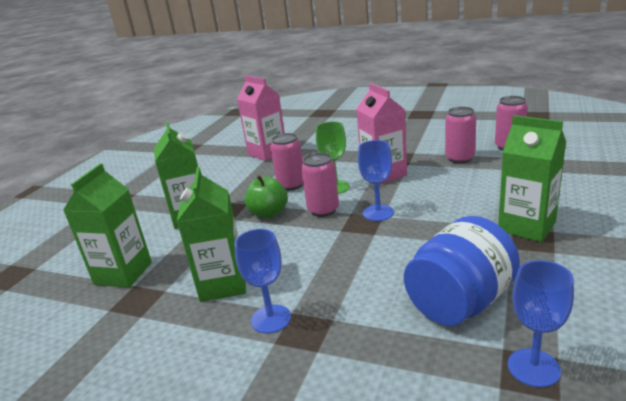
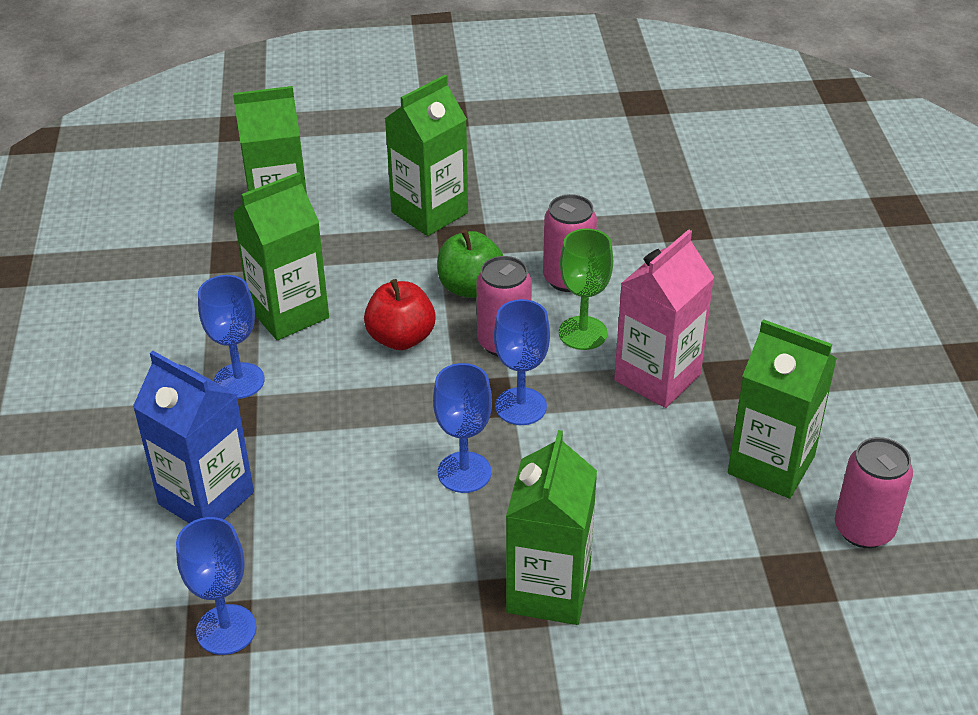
camera: 60 degrees right, 15 degrees up
(267, 153) = (672, 206): pink carton -> none
(289, 243) = (401, 338): none -> red apple
(385, 357) = (206, 498): none -> blue carton
(420, 238) = (464, 472): none -> blue goblet
(459, 158) = (771, 465): pink can -> green carton
(460, 302) = (326, 544): blue jar -> none

